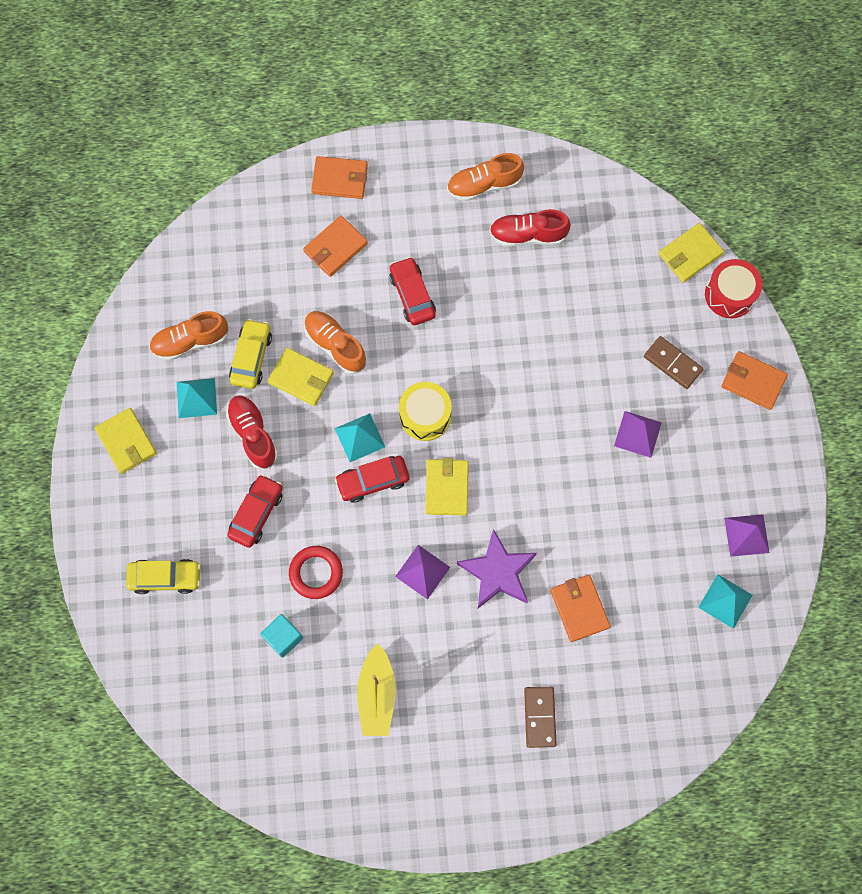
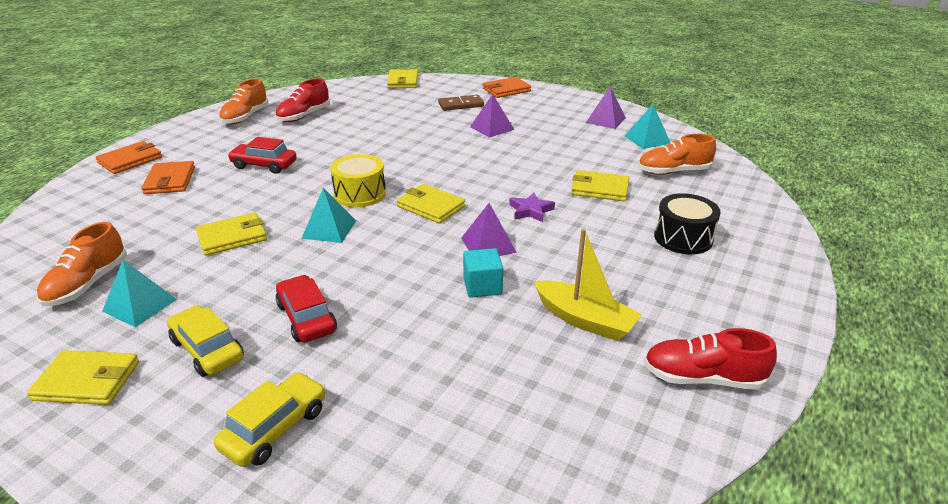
camera: 55 degrees left, 40 degrees down
(251, 357) = (168, 255): yellow car -> yellow car (207, 350)
(253, 434) = (232, 285): red shoe -> red shoe (702, 378)
(283, 637) = (458, 359): turquoise cube -> turquoise cube (482, 286)
(316, 573) = (416, 305): red ring -> none
(335, 345) = (238, 210): orange shoe -> orange shoe (673, 171)
(373, 481) = (375, 238): red car -> none
(498, 572) = (531, 211): purple star -> purple star, size x0.57
(540, 717) = (683, 238): brown domino -> black drum
(579, 608) = (599, 189): orange wallet -> yellow wallet
(729, 294) = (444, 80): red drum -> none

